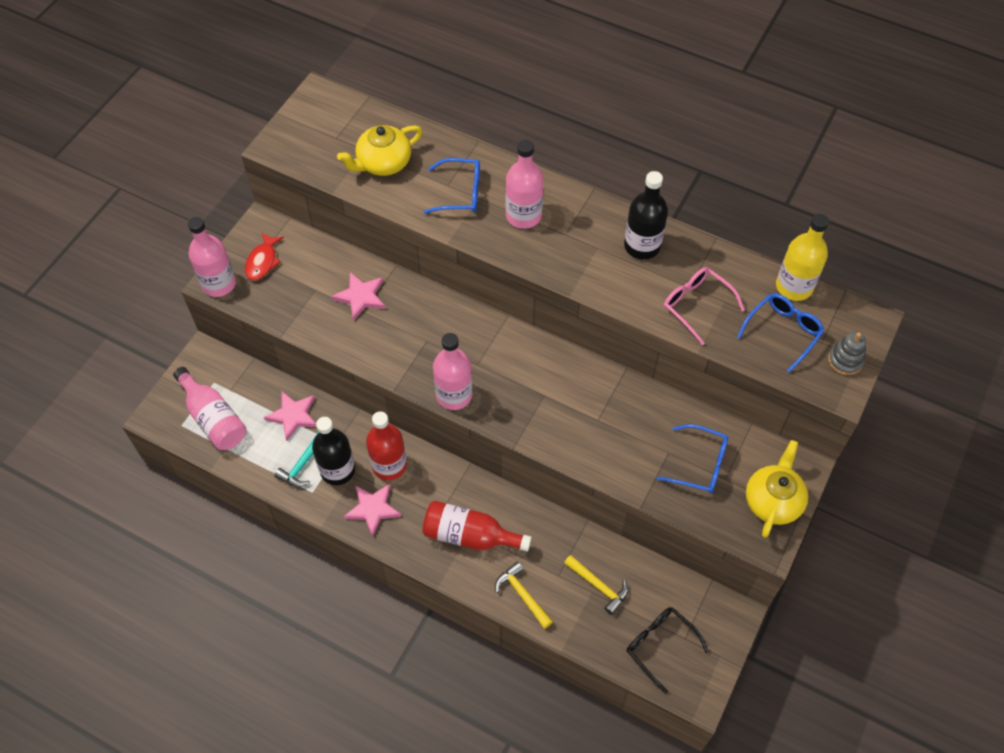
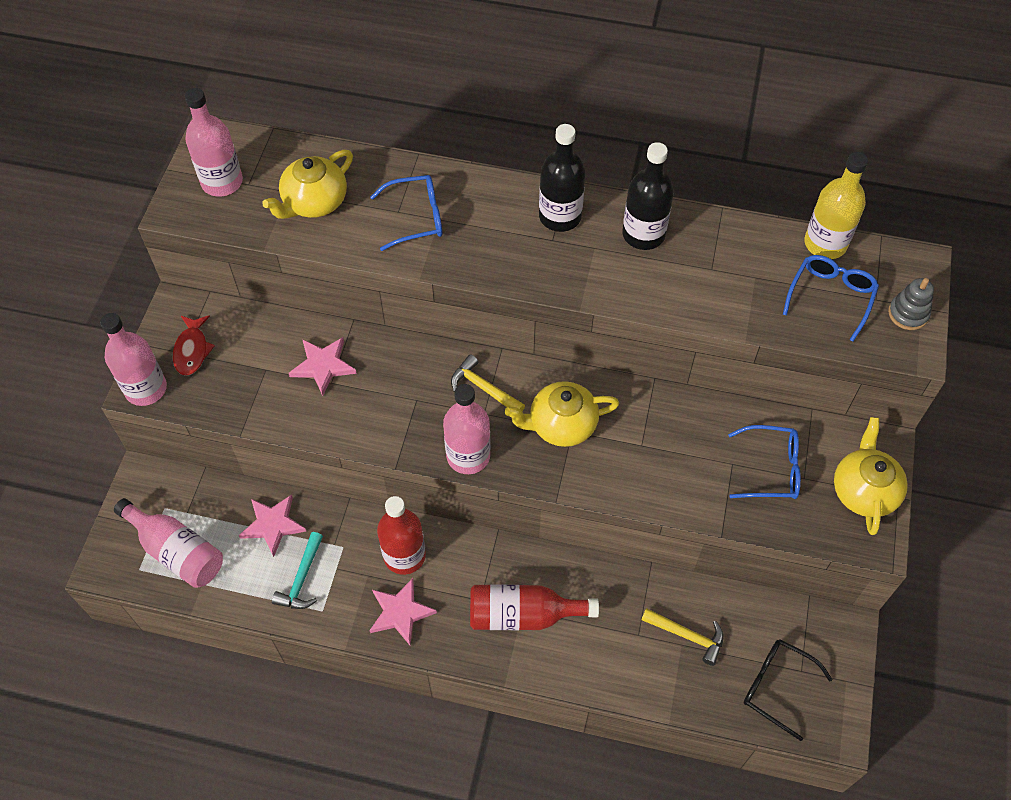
camera: 15 degrees left, 0 degrees up
(337, 470) = (345, 576): black bottle -> black bottle (560, 217)
(522, 595) = (605, 669): yellow hammer -> yellow hammer (484, 388)
(523, 216) = (498, 229): pink bottle -> pink bottle (222, 182)
(537, 388) = (561, 425): none -> yellow teapot
(696, 305) = (726, 288): pink glasses -> none

